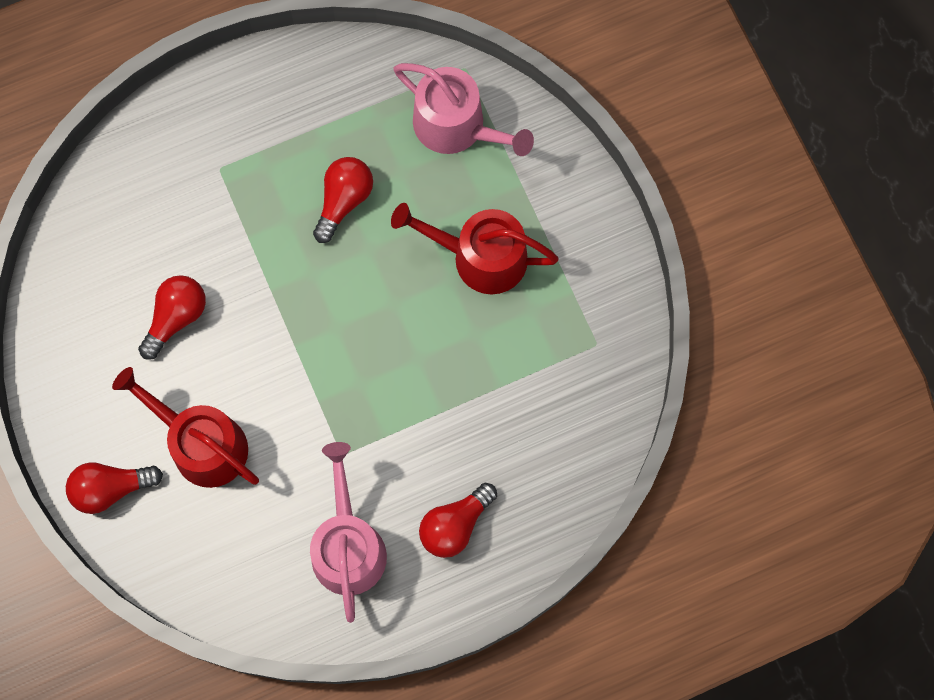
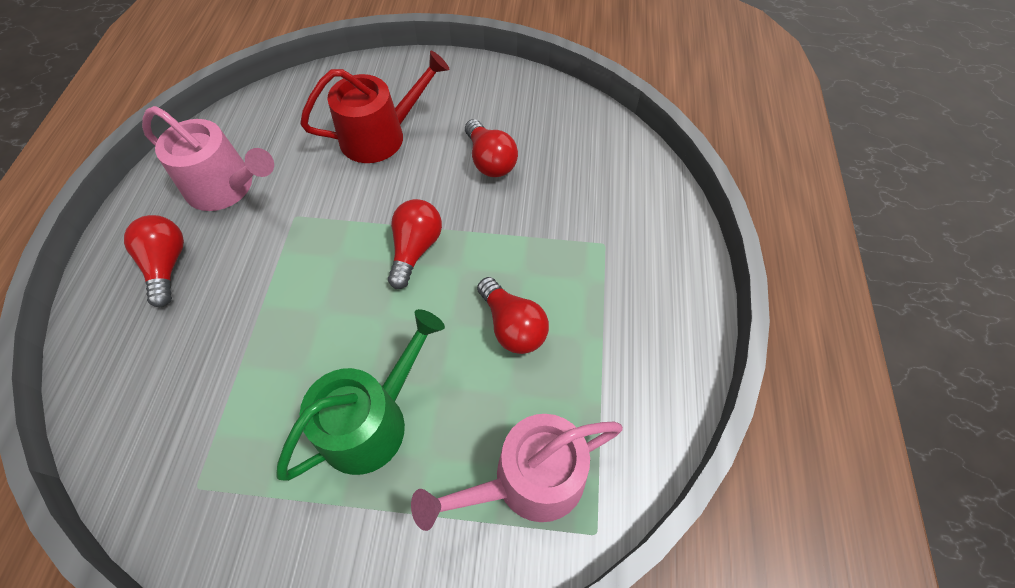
camera: 120 degrees right, 15 degrees down
(111, 488) = (393, 78): red light bulb -> red light bulb (415, 249)
(480, 257) = (372, 421): red watering can -> green watering can

